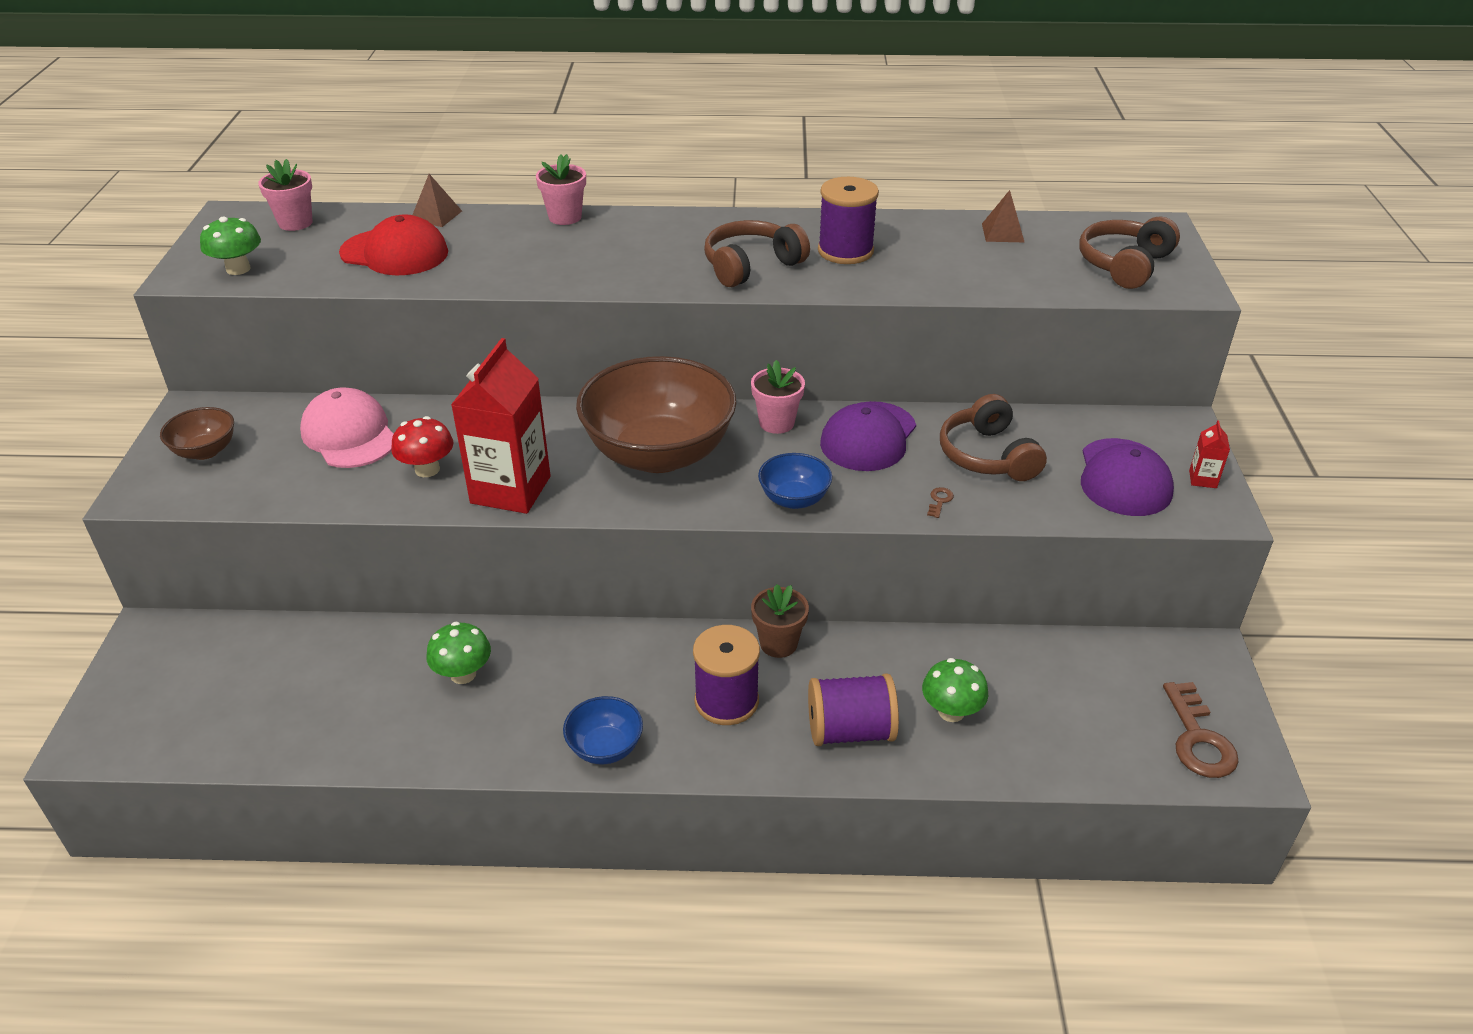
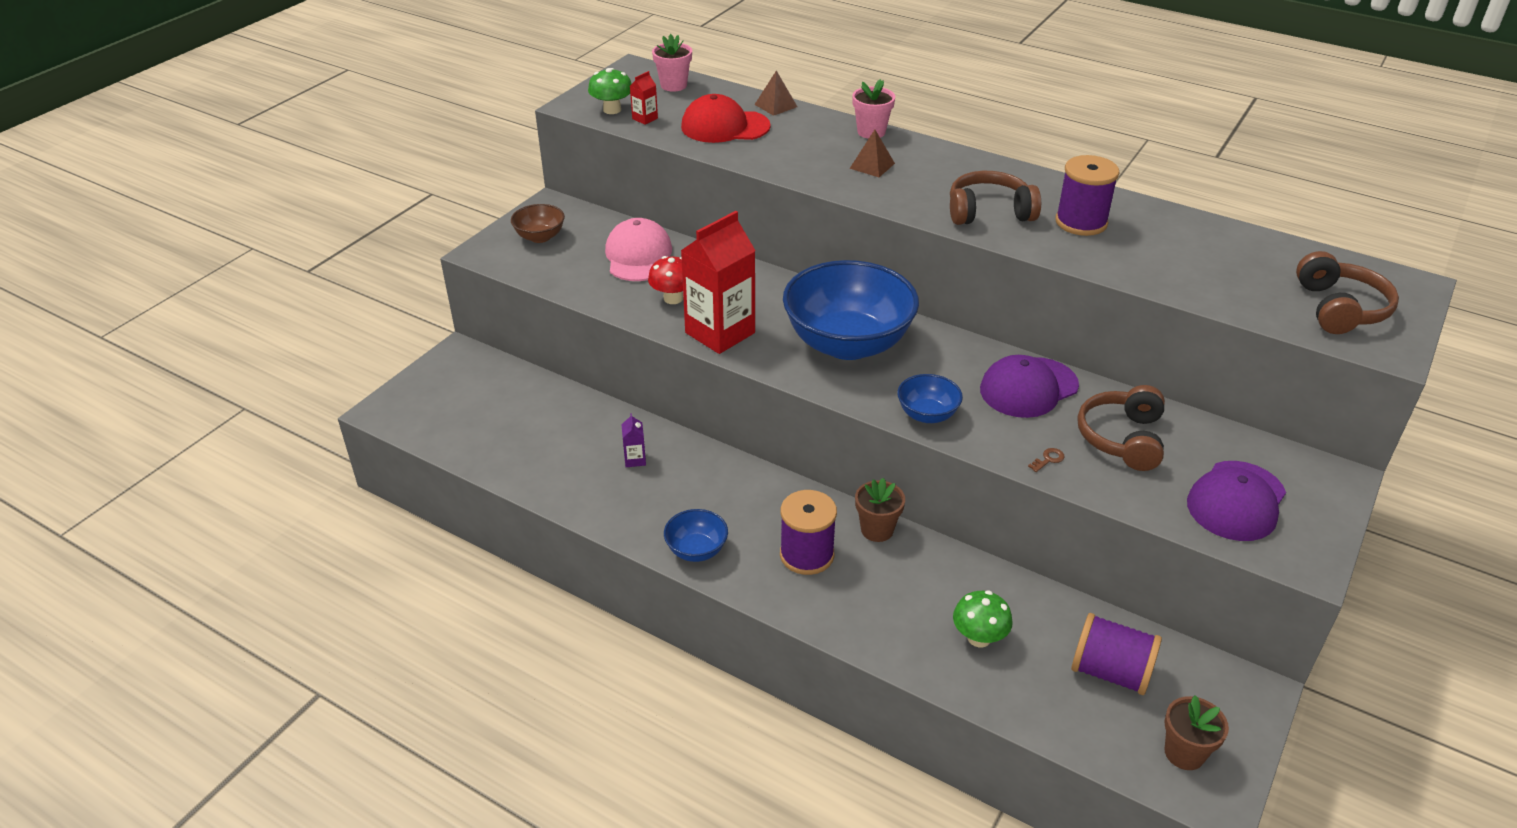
camera: 30 degrees right, 0 degrees up
(394, 253) = (725, 126): red cap -> red cap turned 135 degrees clockwise
(463, 674) = (635, 459): green mushroom -> purple carton
(659, 454) = (848, 343): brown bowl -> blue bowl
(776, 423) = (959, 351): pink flower pot -> none
(850, 731) = (885, 616): purple spool -> purple spool (1110, 672)
(1003, 233) = (1243, 246): brown pyramid -> brown pyramid (872, 166)
(1124, 265) = (1339, 308): brown headphones -> brown headphones turned 120 degrees clockwise
(1198, 739) = (1184, 753): brown key -> brown flower pot
(1202, 479) = (1315, 530): red carton -> red carton (645, 118)

